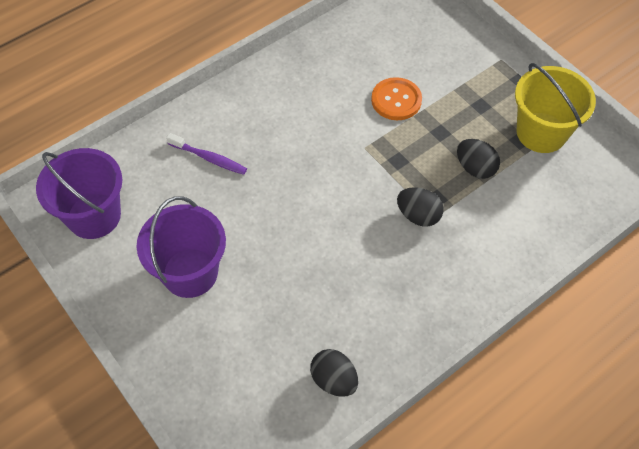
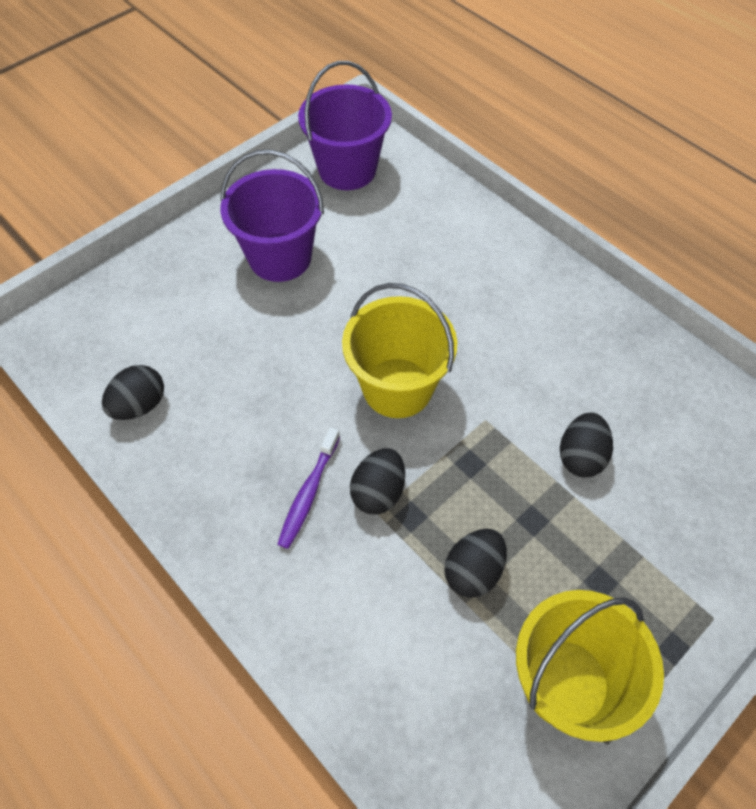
camera: 85 degrees right, 0 degrees up
(209, 158) = (438, 255): purple toothbrush -> purple toothbrush (308, 493)
(333, 197) = (397, 388): none -> yellow bucket
(396, 100) = (580, 456): orange button -> black egg

